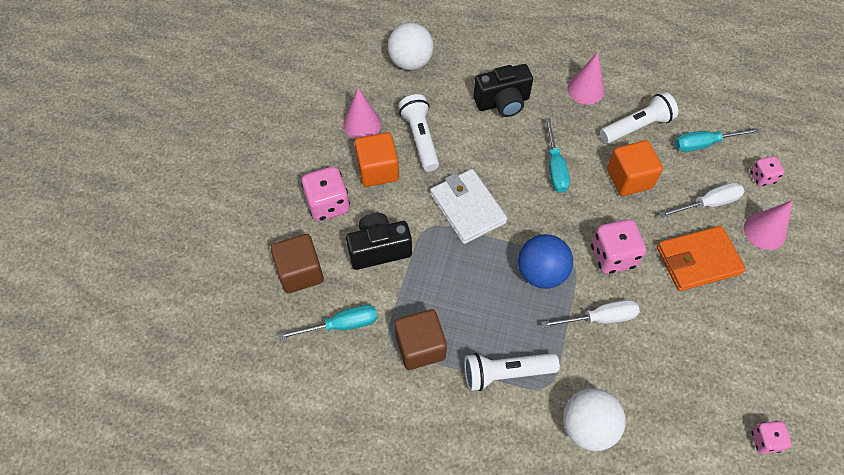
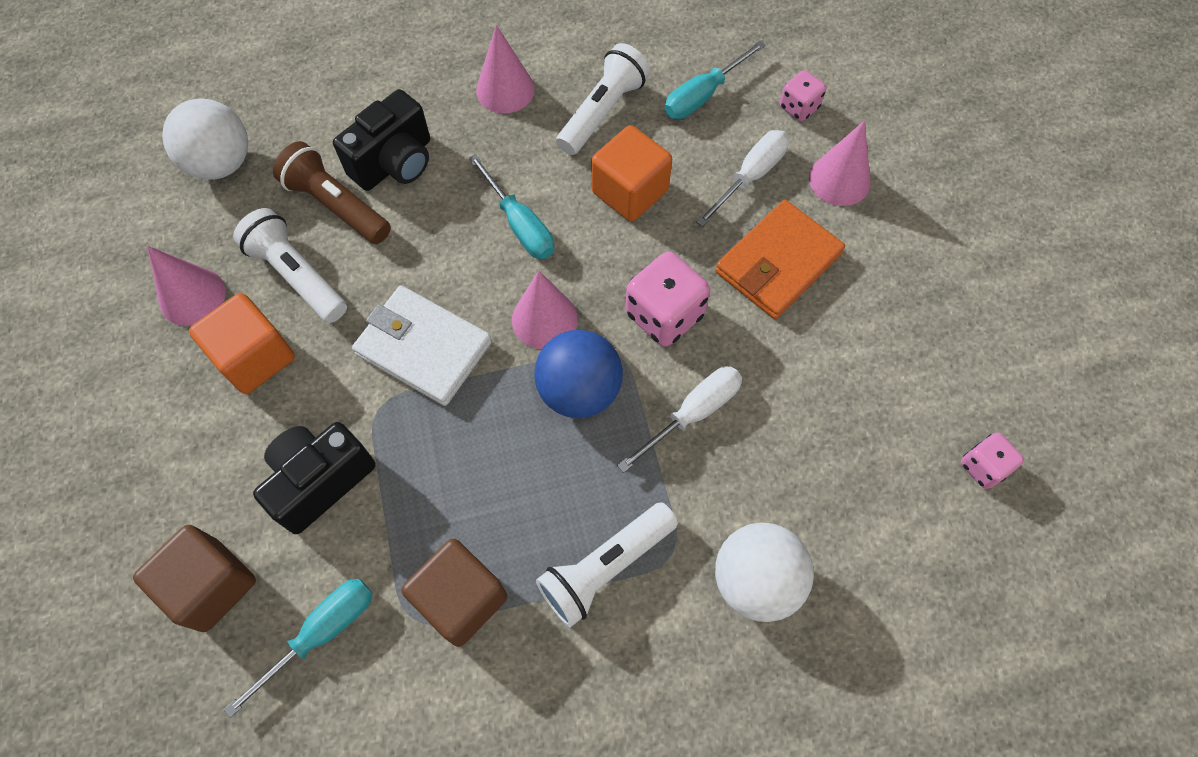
camera: 30 degrees left, 5 degrees up
(328, 204) = (201, 452): pink dice -> none
(459, 111) = (336, 205): none -> brown flashlight
(542, 225) = (544, 319): none -> pink cone

